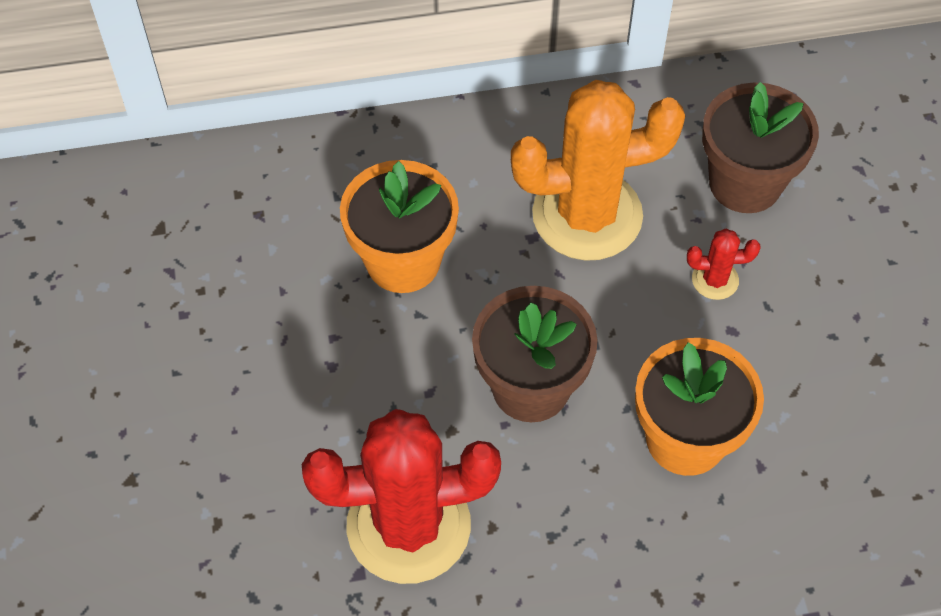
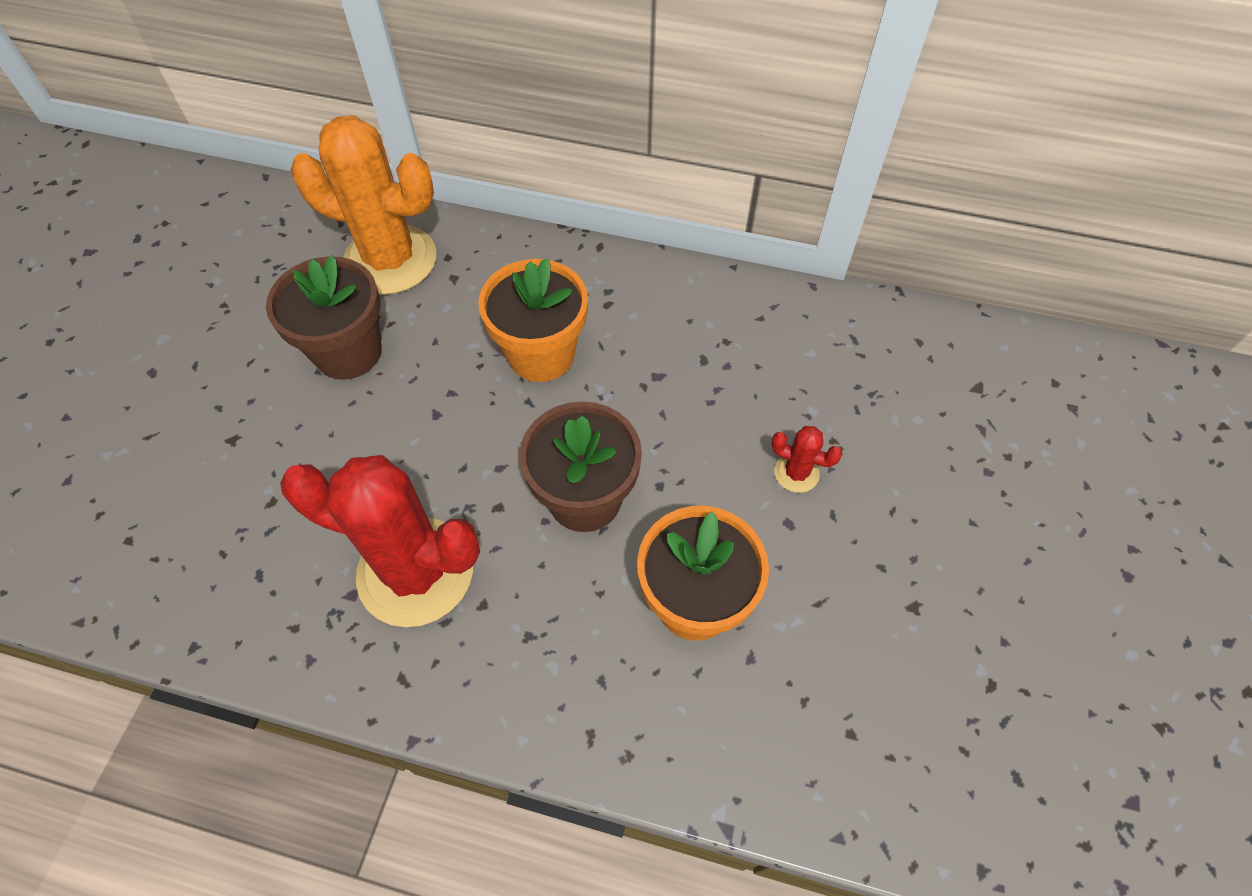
camera: 25 degrees right, 0 degrees up
(587, 215) = (713, 376): orange cactus -> orange cactus (390, 260)
(745, 183) = (867, 401): brown flower pot -> brown flower pot (348, 352)

